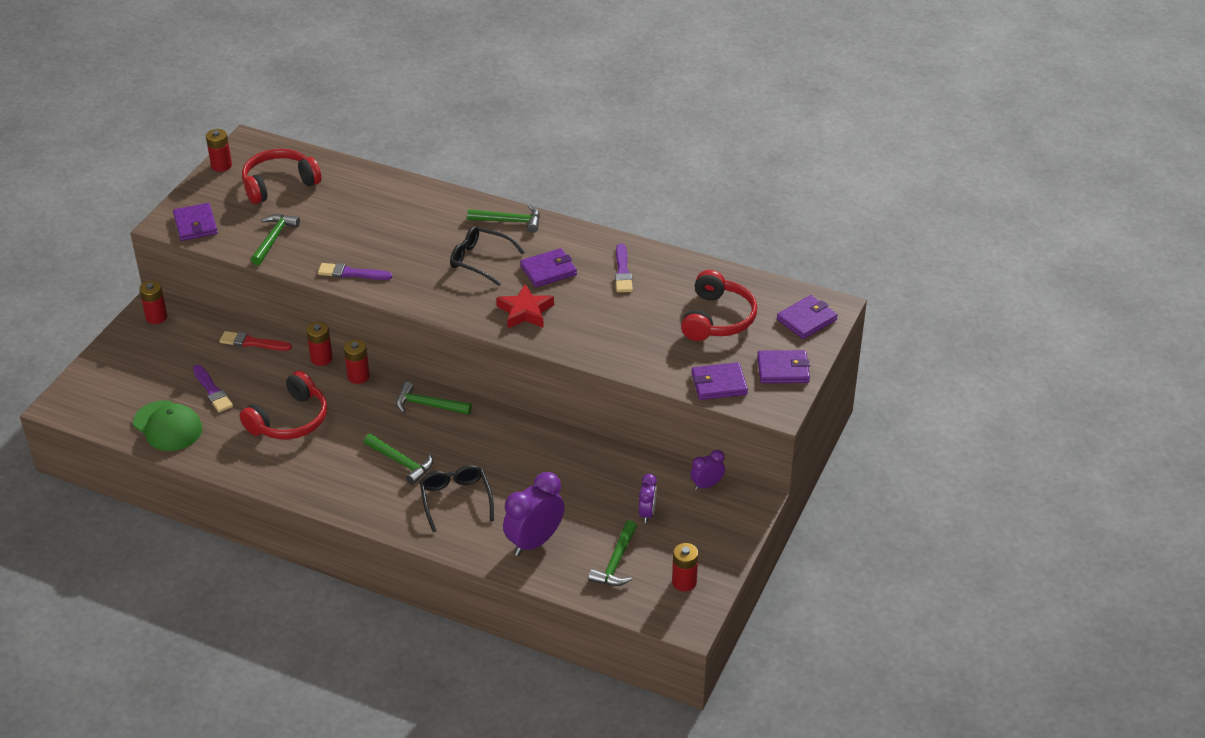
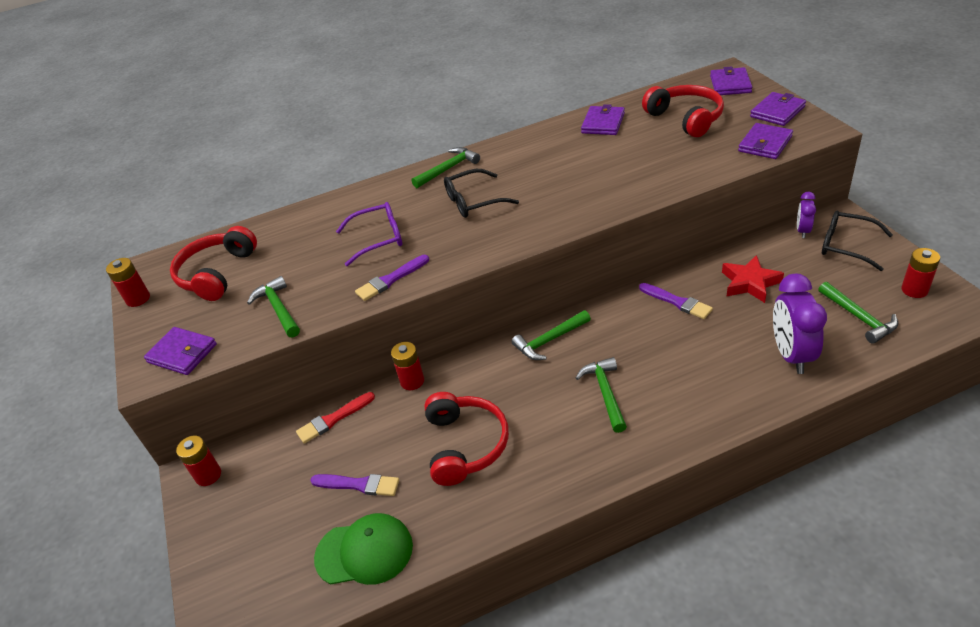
camera: 40 degrees left, 0 degrees up
(358, 376) = (463, 368): red battery -> none
(389, 238) = (378, 239): none -> purple glasses
(401, 462) = (605, 393): green hammer -> green hammer turned 90 degrees counterclockwise
(456, 500) = (690, 380): black glasses -> black glasses (847, 246)
(525, 311) = (566, 203): red star -> red star (750, 283)
(548, 270) = (531, 172): purple wallet -> purple wallet (603, 123)
(622, 271) = (578, 139): purple brush -> purple brush (677, 302)
(647, 513) = (809, 274): purple clock -> none

